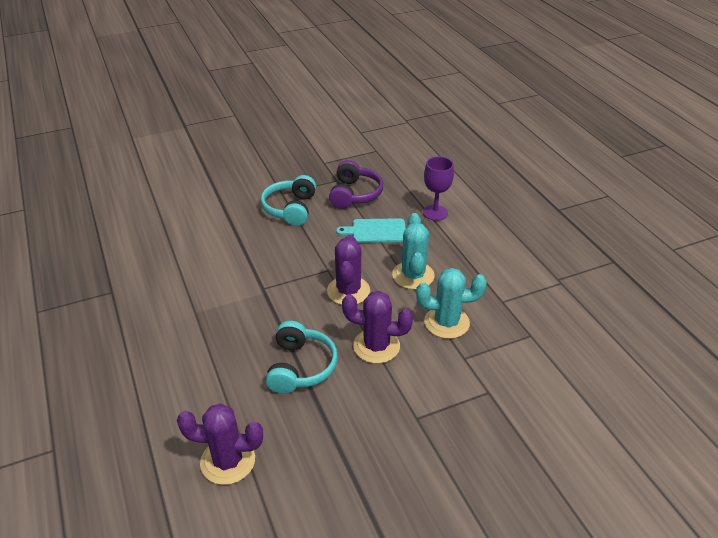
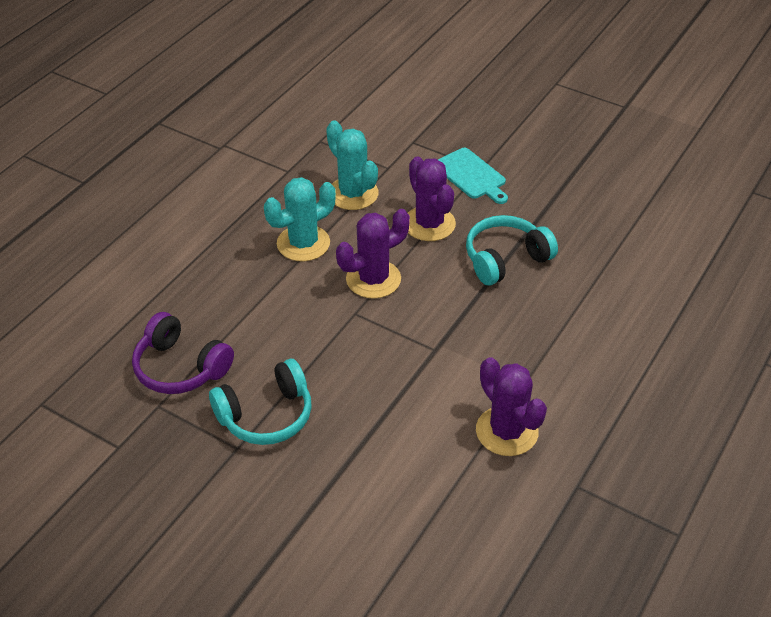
camera: 125 degrees left, 5 degrees up
(228, 461) = (640, 247): purple cactus -> purple cactus (506, 431)
(354, 194) = (180, 368): purple headphones -> purple headphones turned 120 degrees counterclockwise
(376, 231) = (247, 308): turquoise cutting board -> turquoise cutting board (471, 175)
(435, 213) = (166, 274): purple goblet -> none

